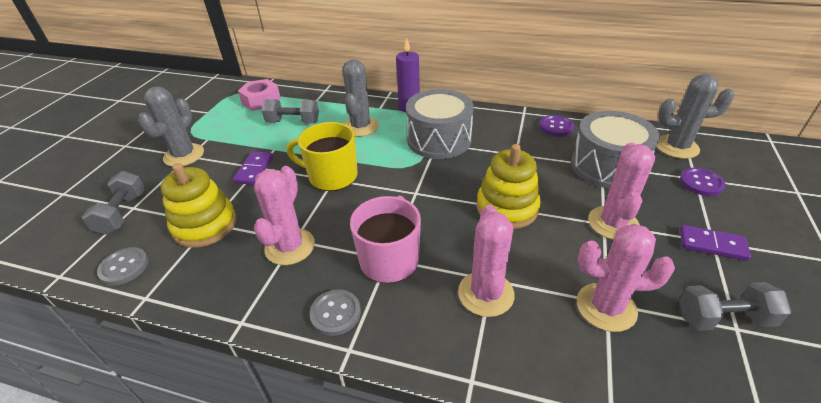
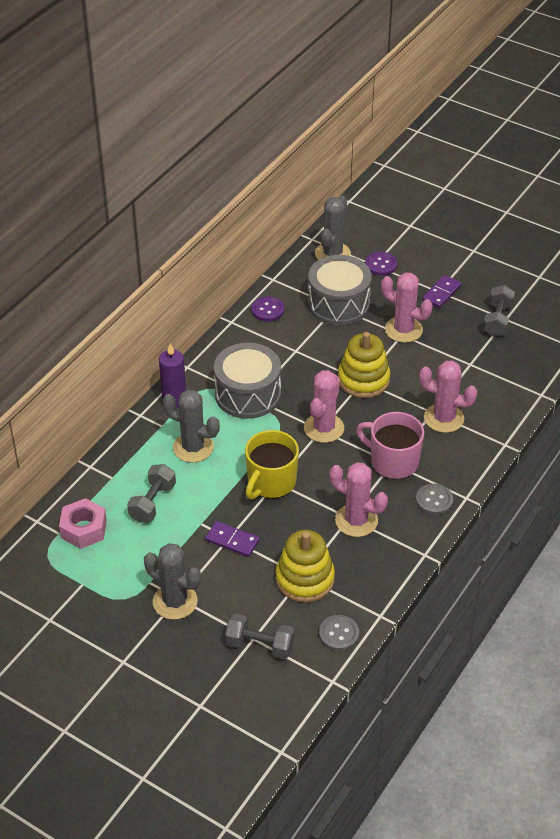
camera: 75 degrees left, 5 degrees up
(606, 307) = (473, 366): pink cactus -> pink cactus (324, 428)

